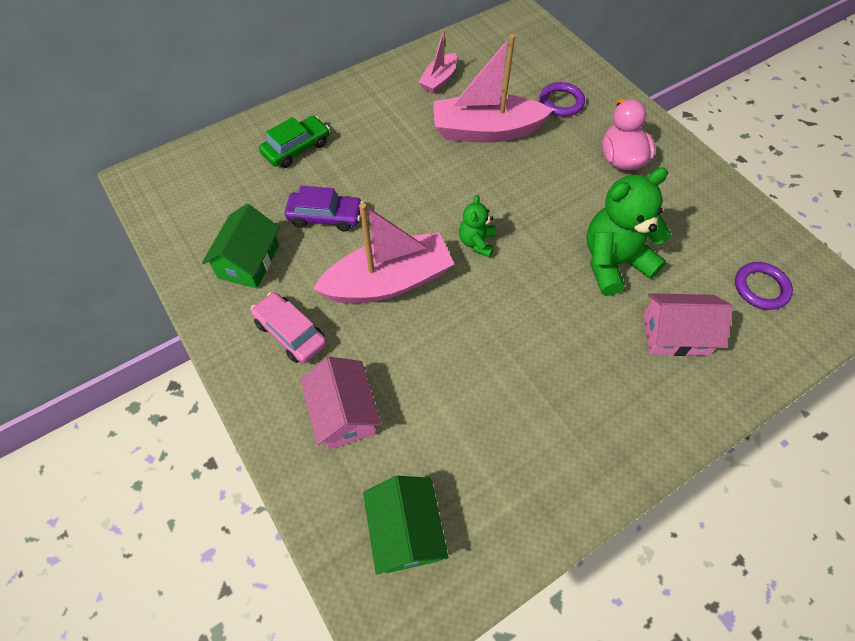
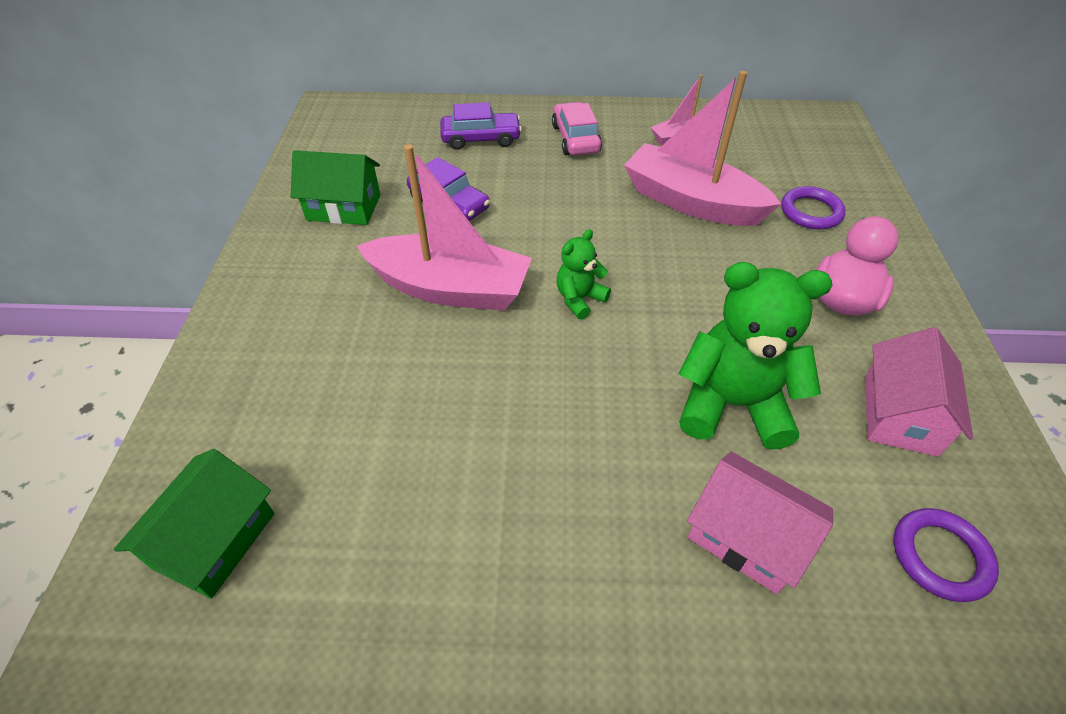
camera: 35 degrees right, 10 degrees down
(248, 261) = (344, 207): green house -> green house turned 45 degrees clockwise
(290, 333) = (314, 284): pink car -> pink car (575, 139)
(296, 148) = (481, 139): green car -> purple car
(344, 413) = (283, 383): pink house -> pink house (899, 414)

